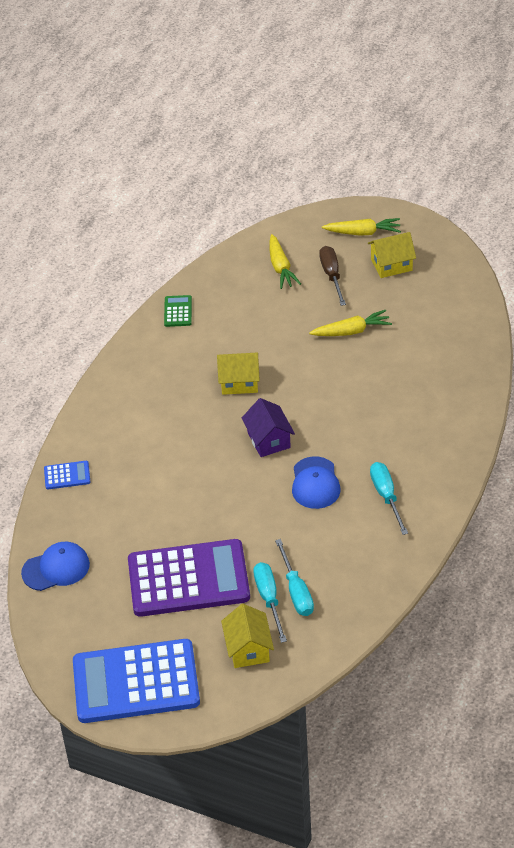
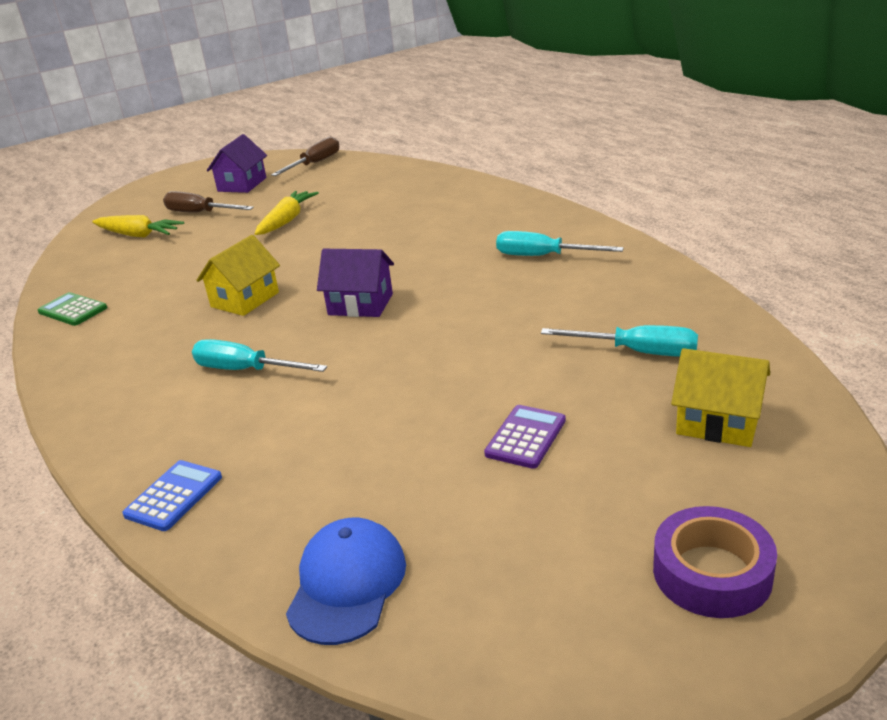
camera: 55 degrees left, 15 degrees down
(136, 682) = (712, 573): blue calculator -> purple tape
(188, 579) = (525, 437): purple calculator -> purple calculator, size x0.41
(269, 599) = (633, 377): turquoise screwdriver -> turquoise screwdriver (245, 370)
(315, 483) = (469, 292): blue cap -> none
(363, 233) = (179, 188): yellow carrot -> none
(391, 265) = (242, 184): yellow house -> purple house
(456, 282) = (315, 164): none -> brown screwdriver

